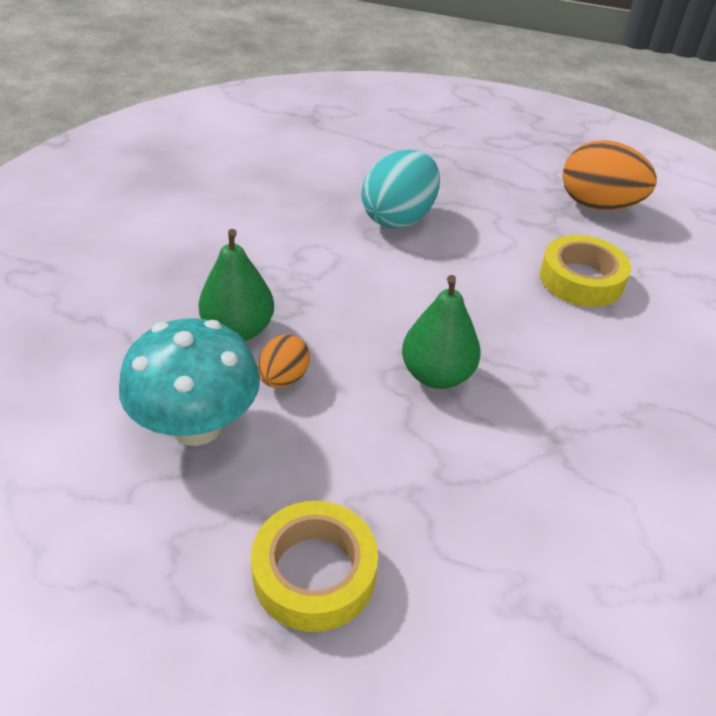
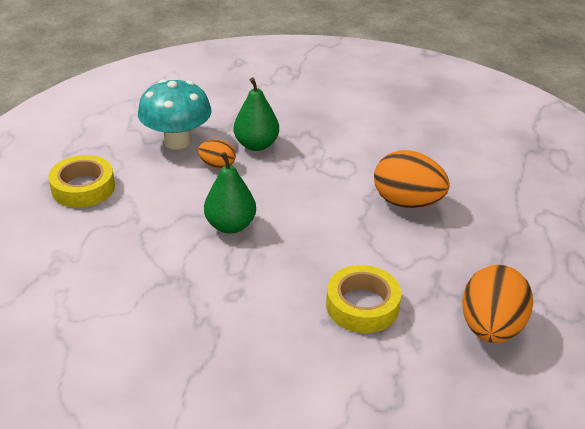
camera: 85 degrees right, 5 degrees down
(399, 218) = (407, 202): turquoise egg -> orange egg

